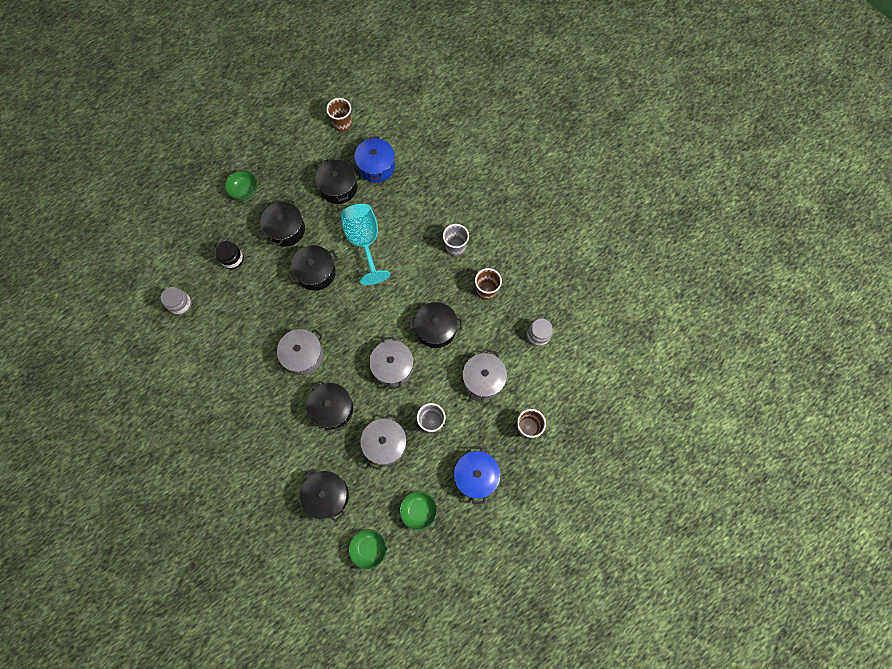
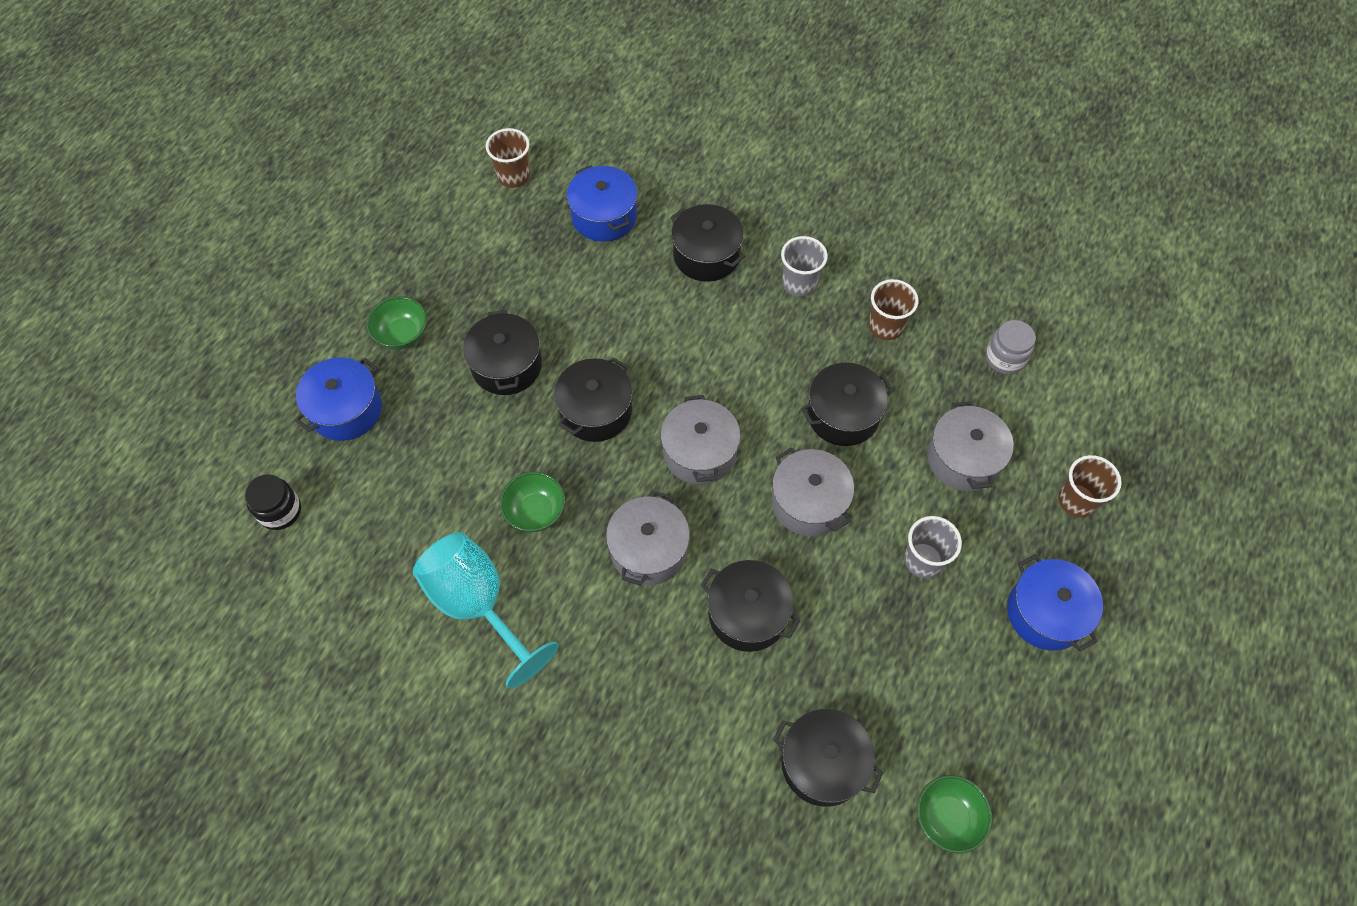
camera: 25 degrees left, 10 degrees down
(181, 304) = (383, 560): grey jar -> none
(200, 220) = (346, 410): none -> blue pot
(233, 259) = (439, 448): black jar -> black jar (280, 511)
(338, 187) = (560, 269): black pot -> black pot (706, 255)
(364, 242) = (650, 333): turquoise goblet -> turquoise goblet (478, 605)
(385, 444) = (869, 630): grey pot -> grey pot (699, 452)
(419, 510) = (990, 713): green bowl -> green bowl (535, 512)

